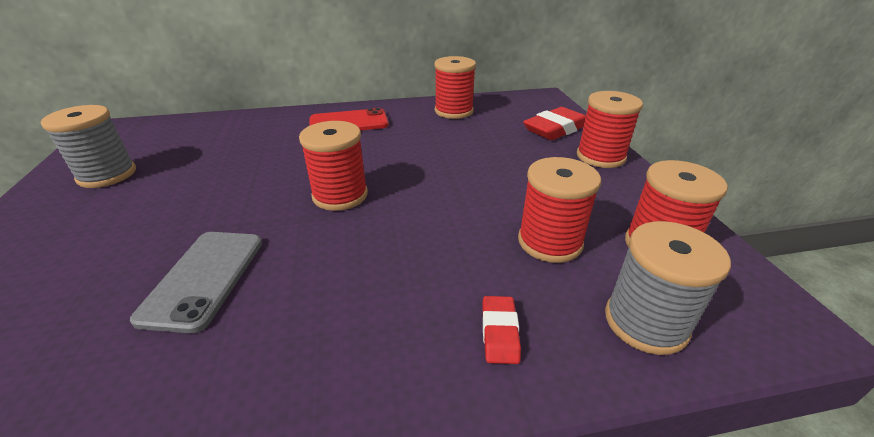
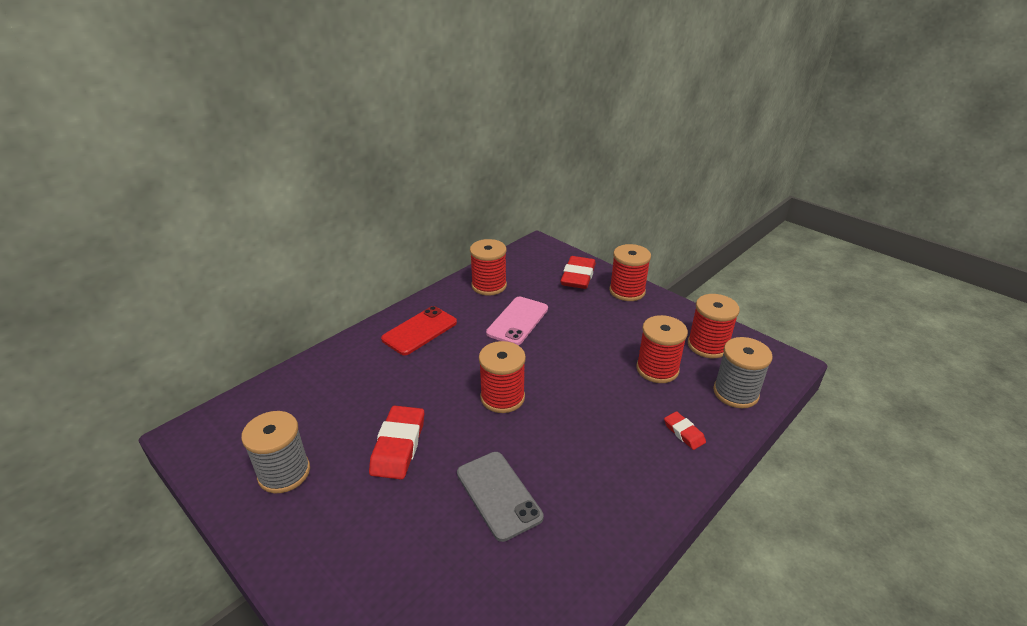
camera: 35 degrees left, 0 degrees up
(202, 193) = (398, 446): none -> red eraser
(443, 143) = (517, 321): none -> pink phone

